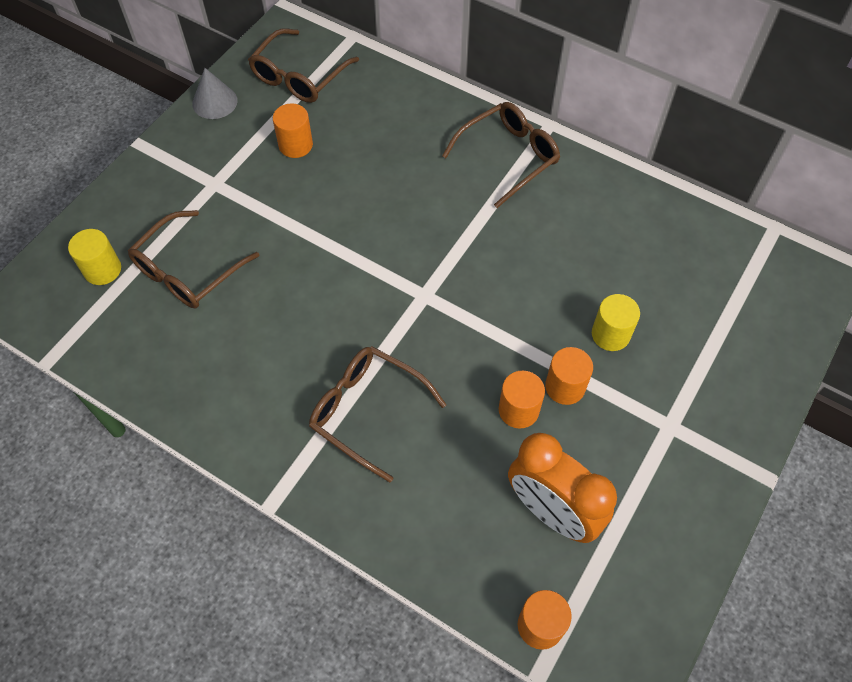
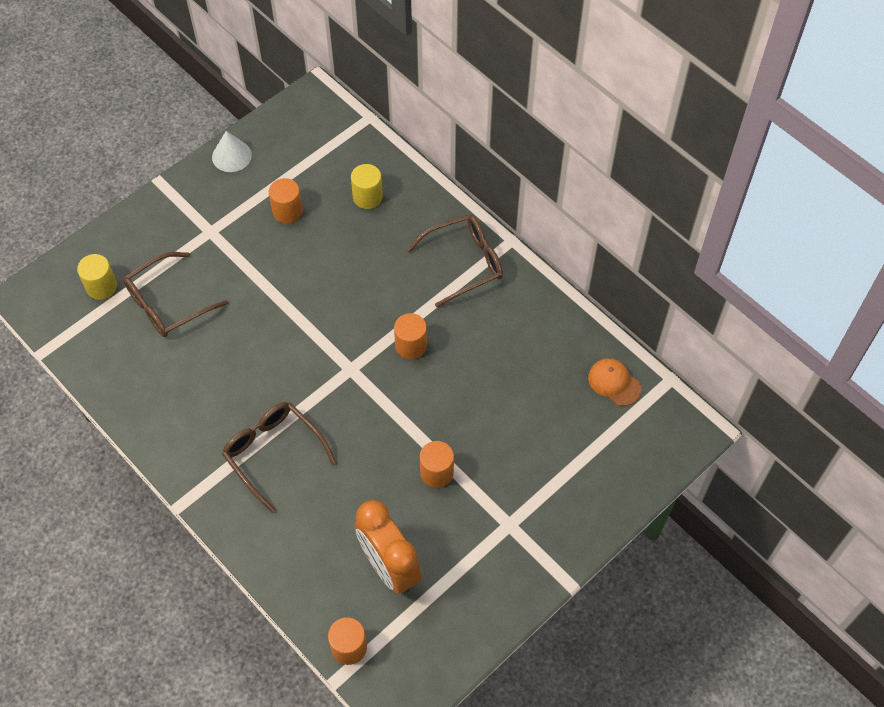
camera: 15 degrees right, 0 degrees up
(214, 102) = (231, 156): grey cone -> white cone
(299, 76) = (310, 147): brown glasses -> none
(518, 410) = (392, 482): orange cylinder -> orange cylinder (411, 345)
(610, 334) = (490, 438): yellow cylinder -> yellow cylinder (367, 197)
(718, 244) = (614, 383): none -> orange cap

